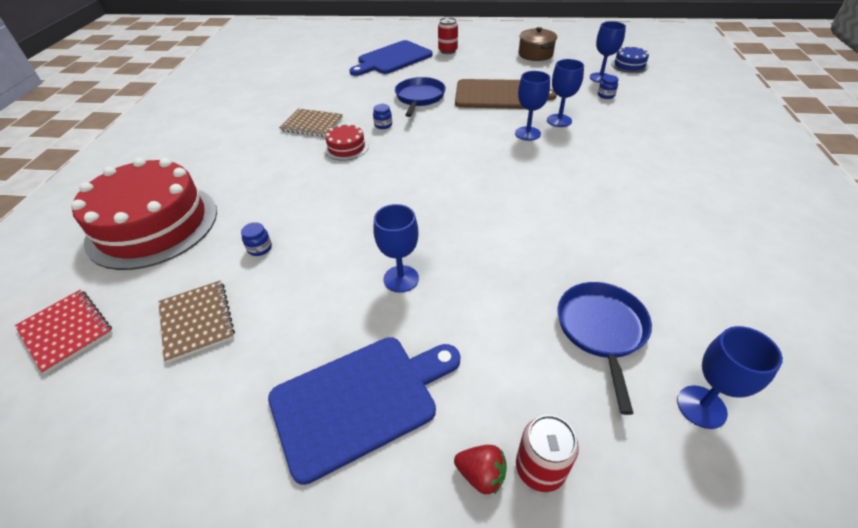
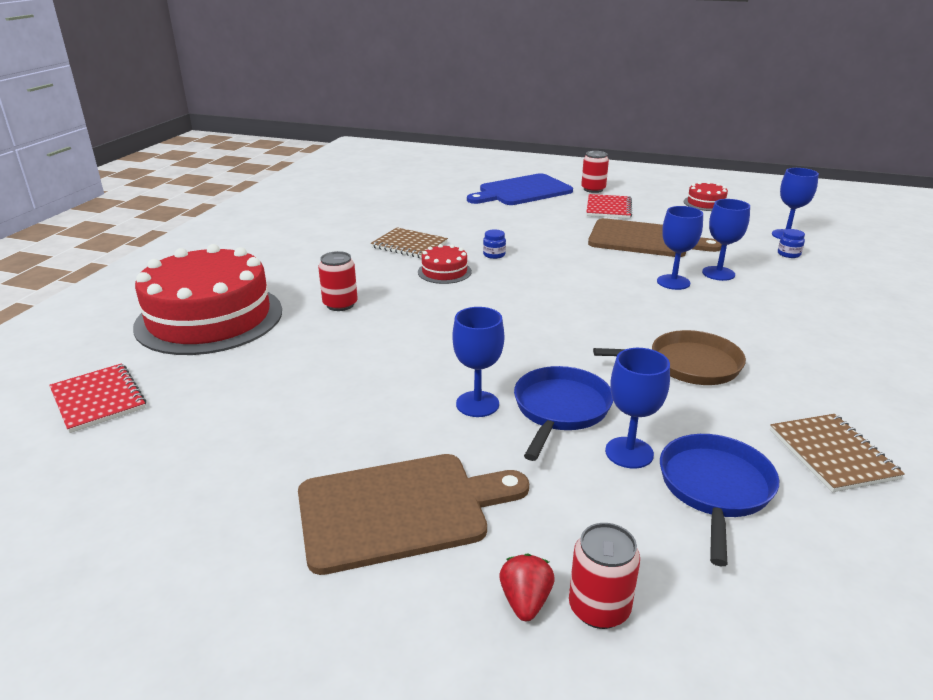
camera: 10 degrees right, 15 degrees down
(197, 321) = (236, 410): brown notebook -> brown notebook (832, 454)
(260, 248) = (321, 354): blue jar -> none
(266, 194) = (340, 304): none -> red can
(360, 401) = (400, 510): blue cutting board -> brown cutting board
(419, 98) = (545, 233): blue pan -> blue pan (560, 410)
(463, 68) = (608, 208): none -> red notebook
(481, 474) = (525, 601): red strawberry -> red strawberry turned 120 degrees counterclockwise
(535, 54) = (706, 203): brown pot -> red cake
(555, 212) = (688, 365): none -> brown pan
(629, 65) = (830, 226): blue cake -> none
(701, 407) = (826, 584): blue goblet -> blue goblet (629, 452)

